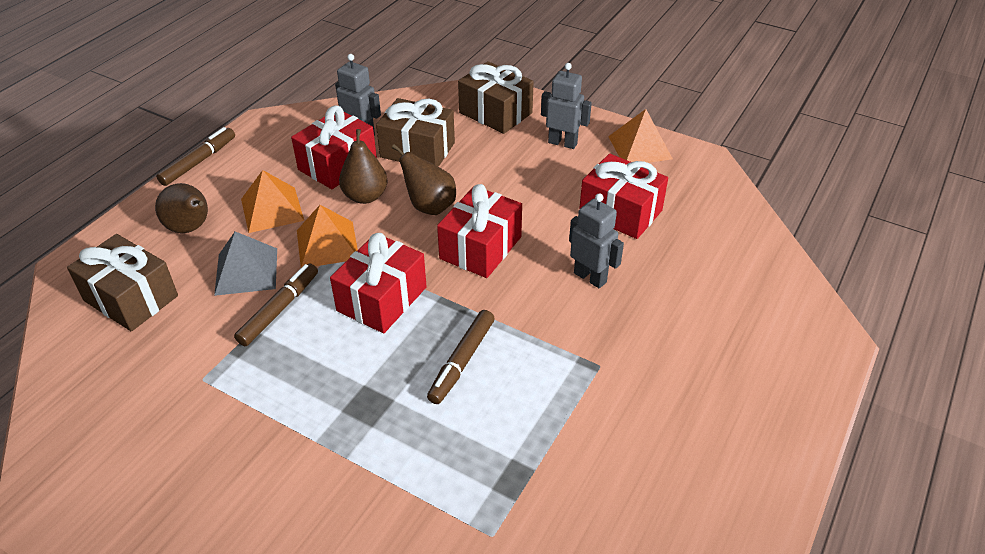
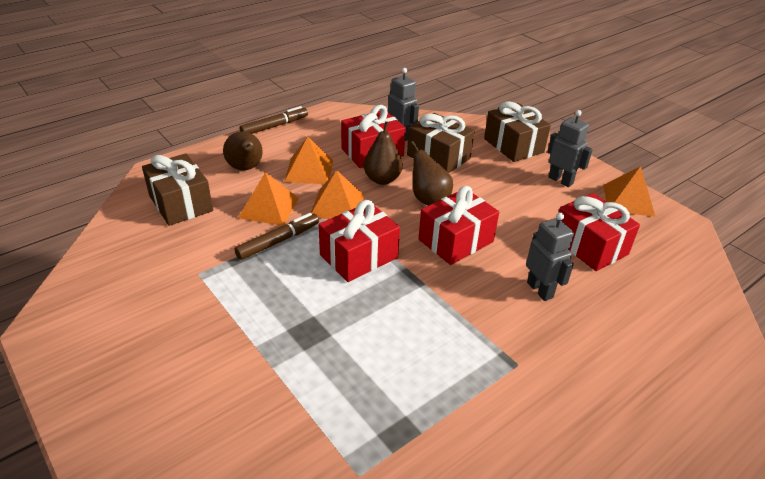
camera: 20 degrees right, 5 degrees down
(246, 271) = (269, 208): grey pyramid -> orange pyramid
(462, 361) = (400, 323): brown marker -> none

